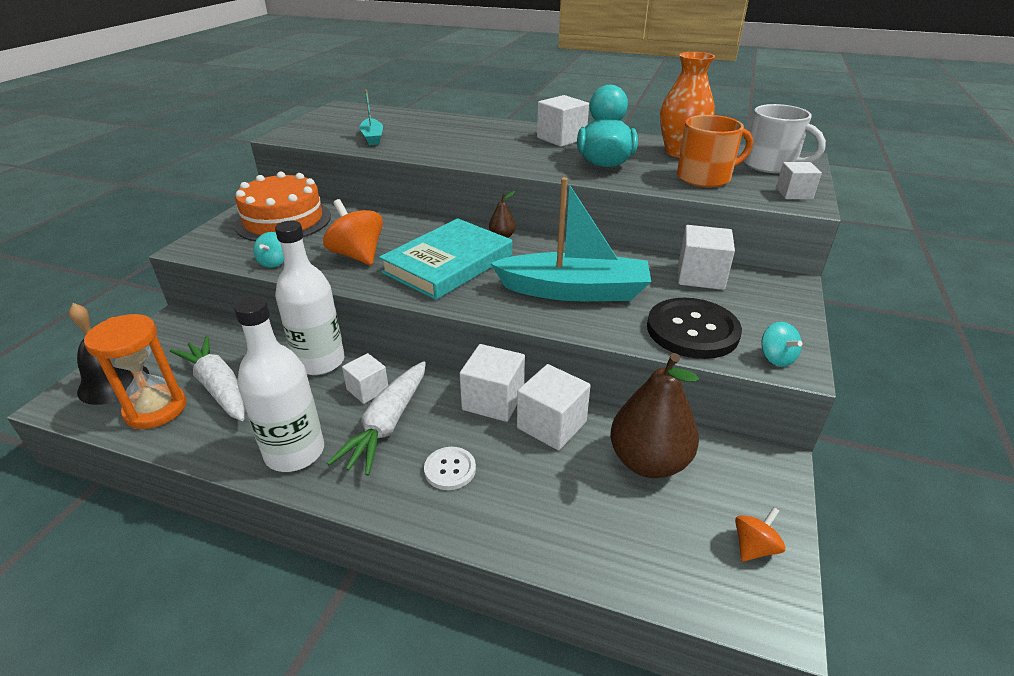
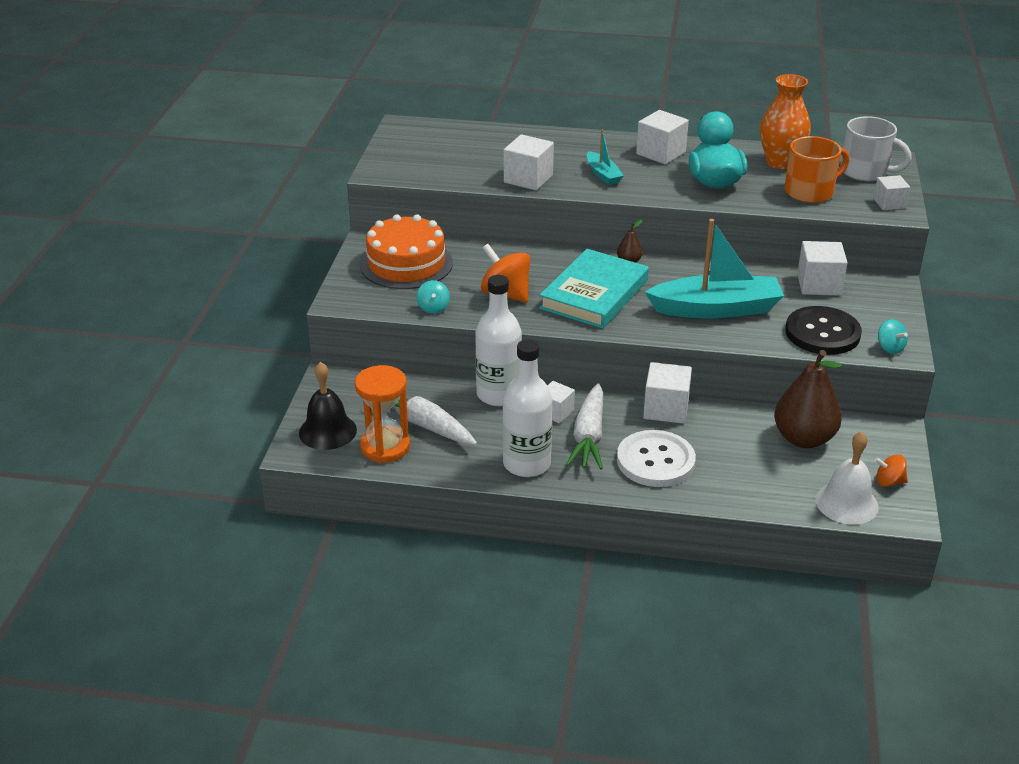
camera: 10 degrees left, 0 degrees up
(372, 137) = (471, 167): turquoise boat -> turquoise boat (603, 175)
(450, 469) = (655, 461): white button -> white button, size x1.92
(551, 425) = (721, 422): white cube -> white cube (528, 179)
(686, 576) = (846, 503): none -> white bell
(754, 547) = (889, 482): orange spinning top -> orange spinning top turned 120 degrees counterclockwise

